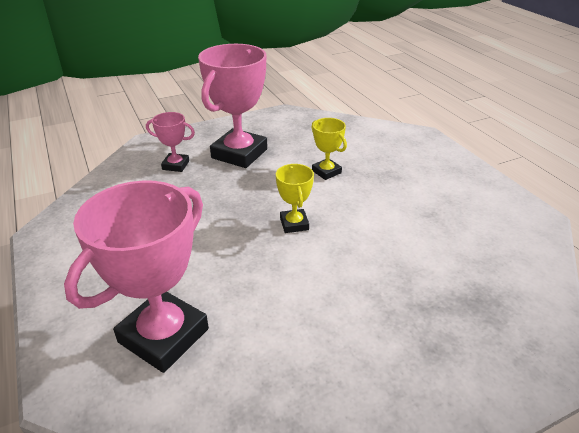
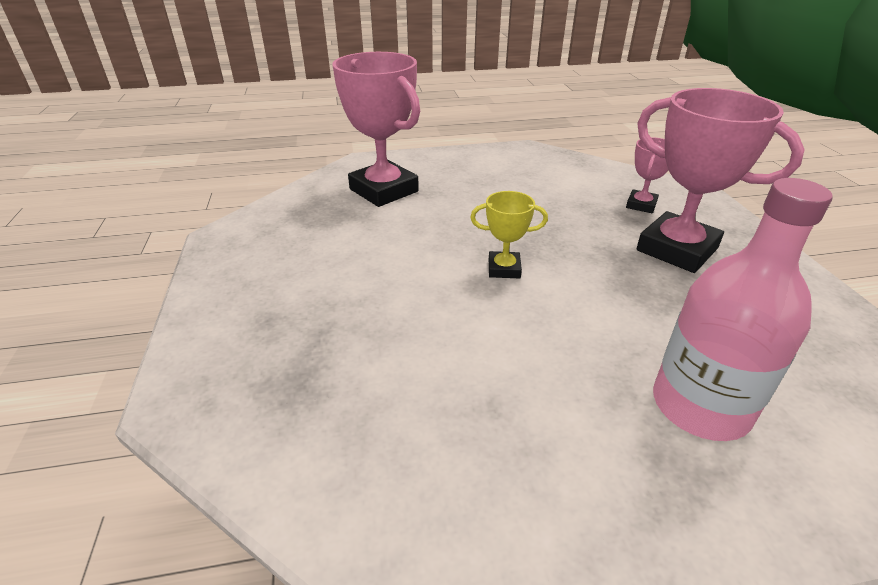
camera: 105 degrees right, 0 degrees up
(326, 172) = (629, 319): yellow trophy -> none
(382, 154) = (700, 406): none -> pink bottle

